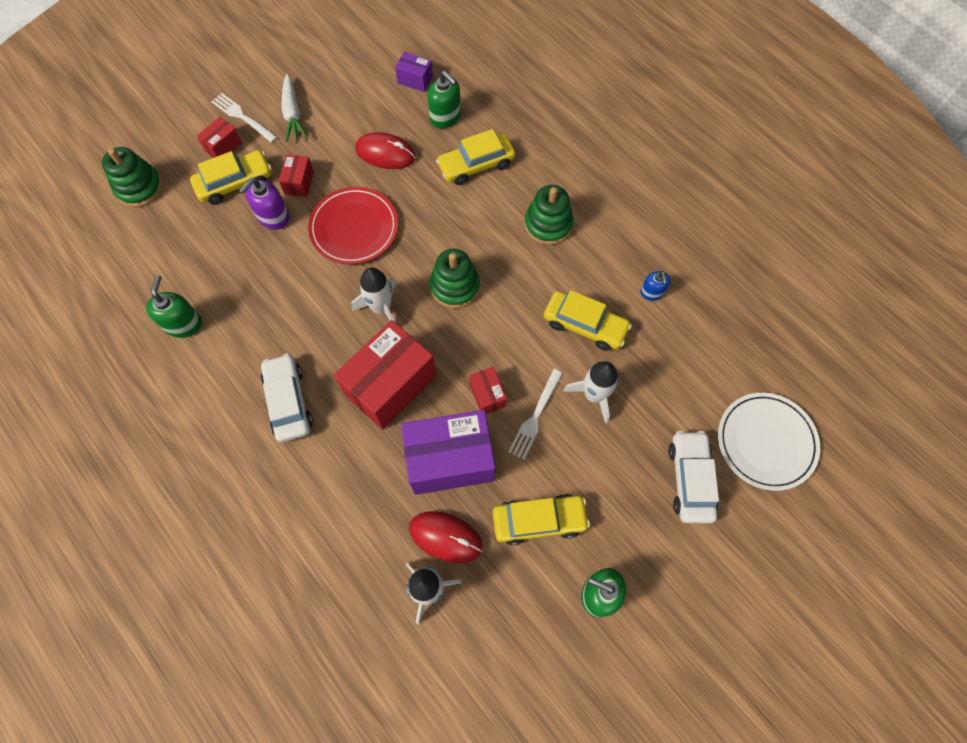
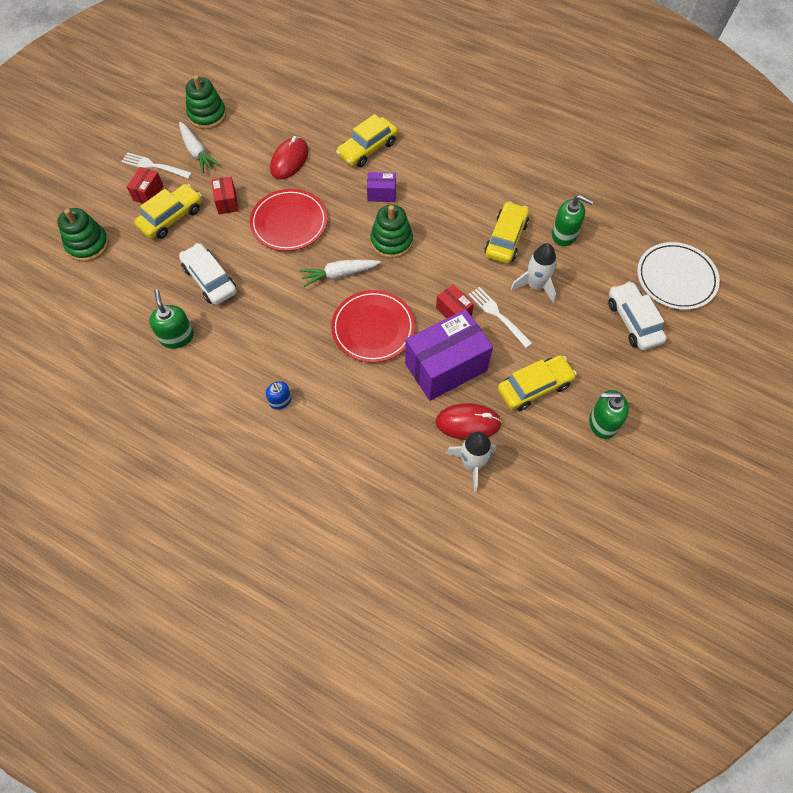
camera: 20 degrees left, 5 degrees down
(273, 217) = (216, 234): purple soap dispenser -> none
(288, 401) = (295, 367): white car -> white car (210, 280)
(381, 307) = (339, 274): white rocket -> white carrot
(385, 153) = (289, 160): red mouse -> red mouse turned 60 degrees counterclockwise
(390, 385) = (373, 328): red box -> red plate
(415, 80) = (288, 100): purple box -> purple box (381, 194)
(445, 117) = (326, 121): green soap dispenser -> green soap dispenser (564, 234)
(535, 417) = (498, 315): white fork -> white fork turned 135 degrees clockwise
(548, 224) = (444, 176): green stacking toy -> green stacking toy (207, 115)
(585, 325) = (506, 239): yellow car -> yellow car turned 75 degrees counterclockwise
(652, 292) = (546, 201): blue soap dispenser -> blue soap dispenser (280, 401)

